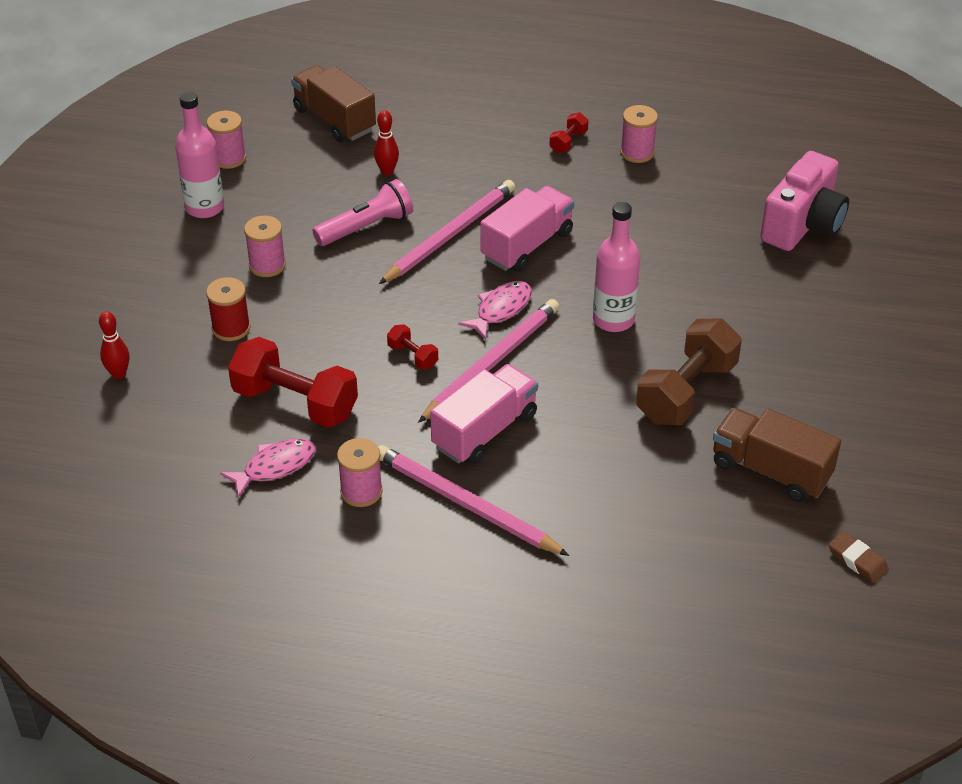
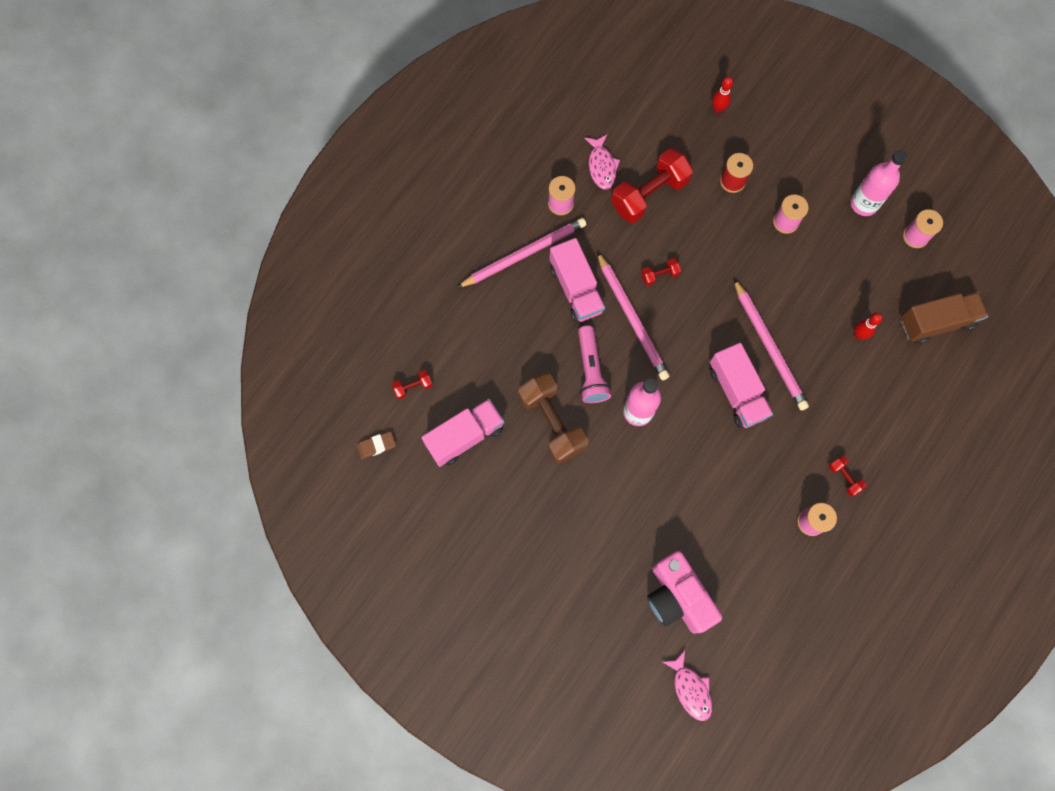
camera: 115 degrees right, 30 degrees up
(366, 227) = (800, 297): pink flashlight -> pink flashlight (591, 370)
(501, 310) = (679, 346): pink fish -> pink fish (690, 689)
(746, 553) = (413, 387): none -> red dumbbell
(770, 471) = (465, 436): brown truck -> pink truck

